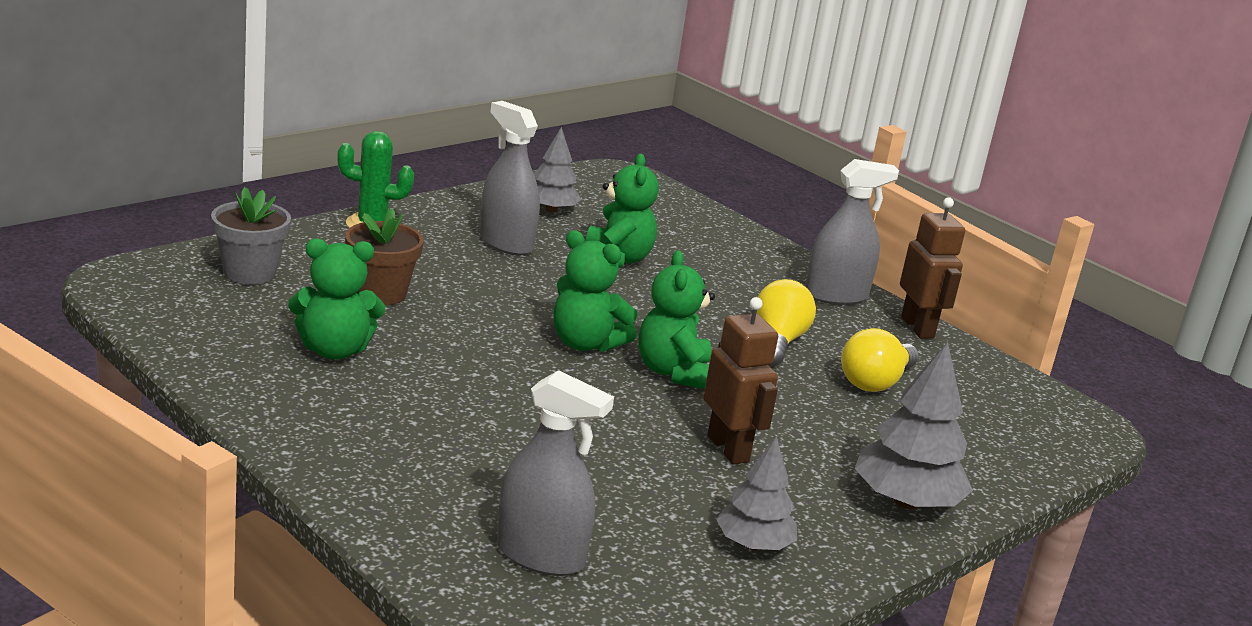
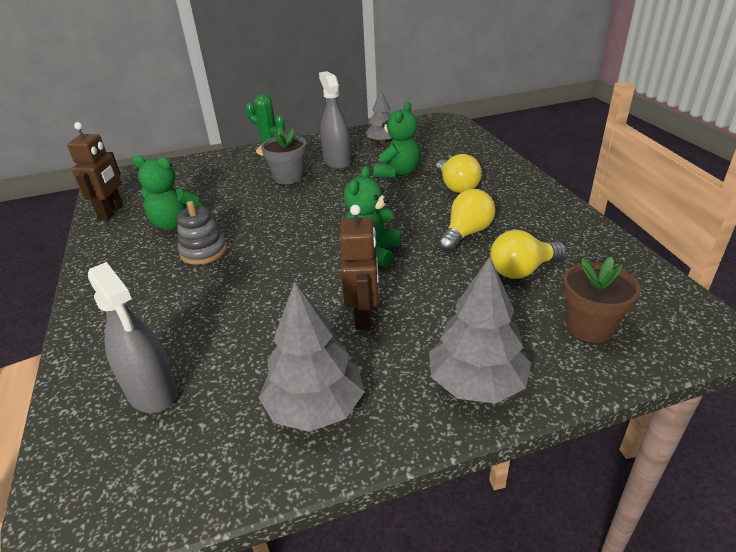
camera: 30 degrees right, 10 degrees up
(249, 273) = (179, 176): grey flower pot -> grey flower pot (288, 177)
(380, 293) = (236, 190): brown flower pot -> brown flower pot (589, 327)
(426, 387) = (203, 251): none -> grey stacking toy
(585, 343) = (329, 227): green teddy bear -> none
(717, 278) = (456, 186): none -> yellow light bulb
(753, 545) = (315, 407): grey tree -> grey tree, size x1.53
(836, 296) = (536, 201): grey spray bottle -> none
(918, 328) = (588, 228): brown robot -> brown robot (111, 212)

